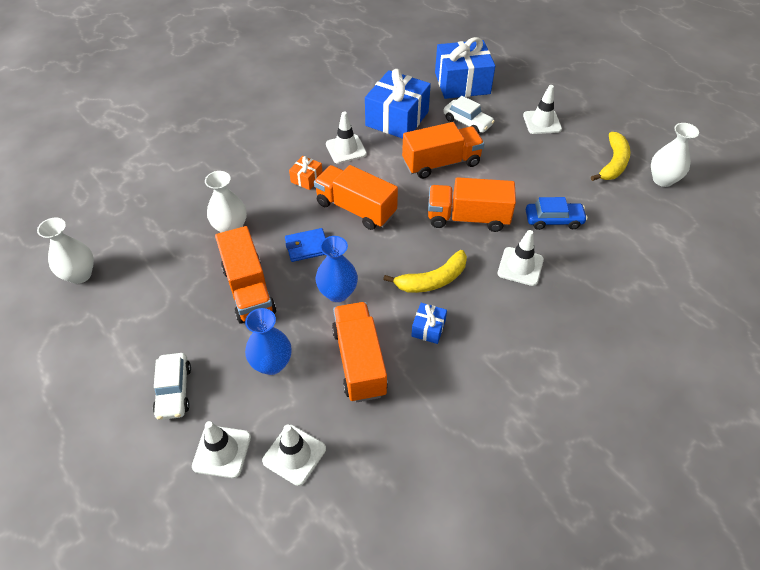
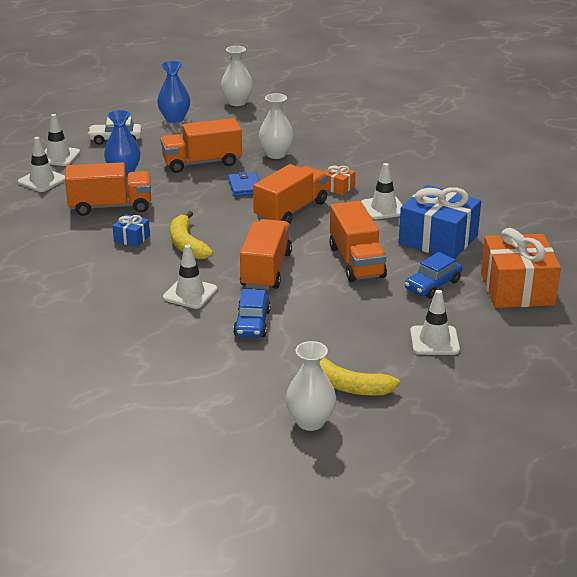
camera: 95 degrees right, 20 degrees down
(337, 293) = (186, 199): blue vase -> blue vase (174, 119)
(462, 83) = (517, 289): blue gift -> orange gift
(467, 122) = (432, 285): white car -> blue car

